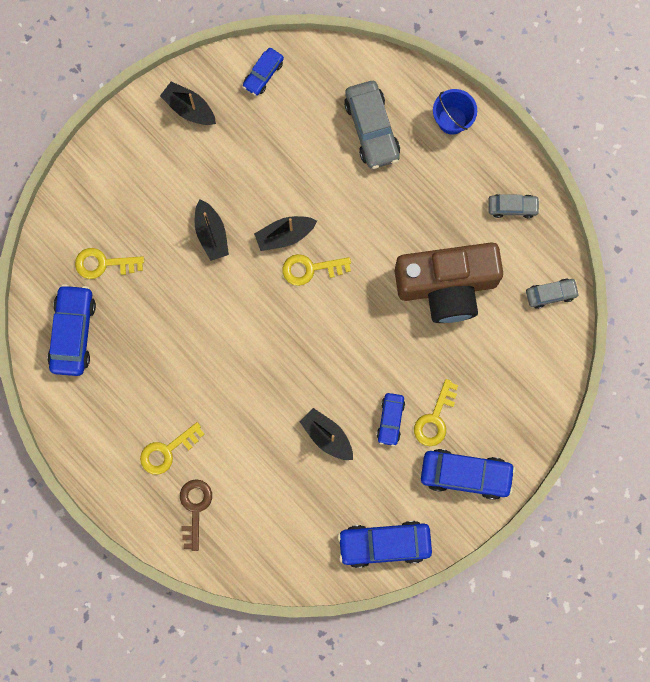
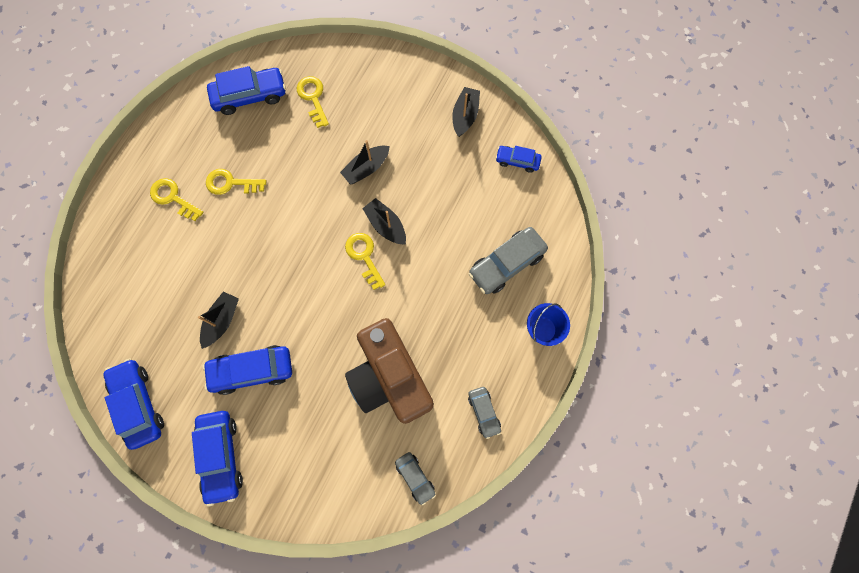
camera: 70 degrees right, 5 degrees down
(194, 508) = (130, 235): brown key -> none
(390, 420) = (252, 370): blue car -> blue car, size x1.75
(435, 418) = (264, 410): yellow key -> yellow key (231, 183)

